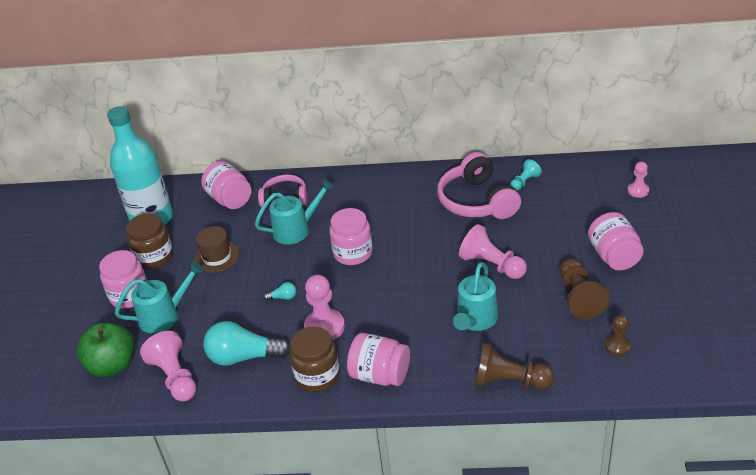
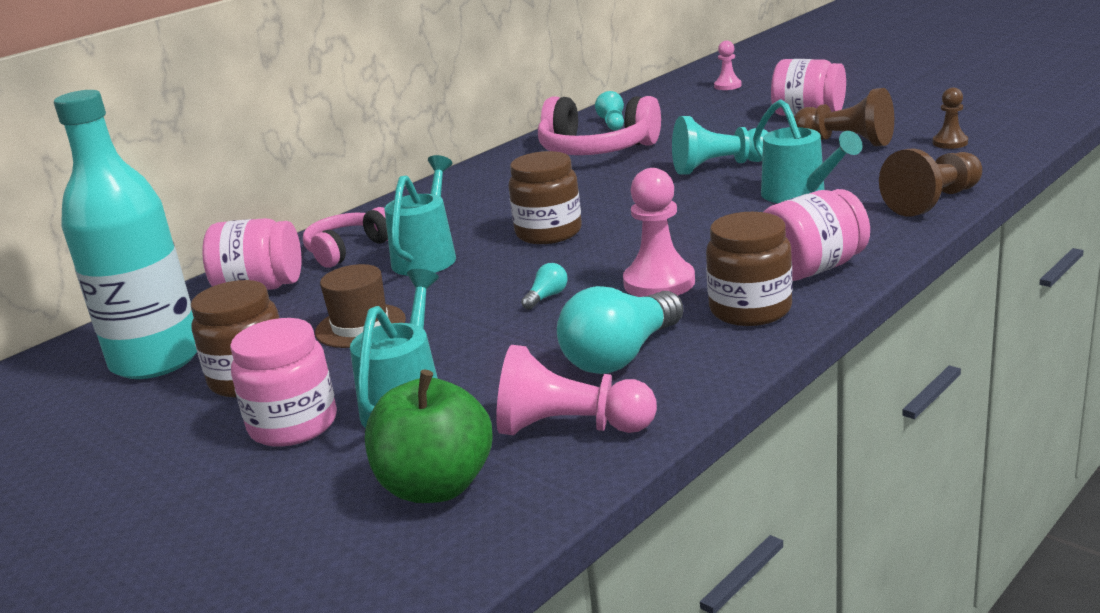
camera: 50 degrees left, 15 degrees down
(353, 253) = (548, 233): pink jar -> brown jar
(492, 265) = (719, 167): pink pawn -> turquoise pawn

